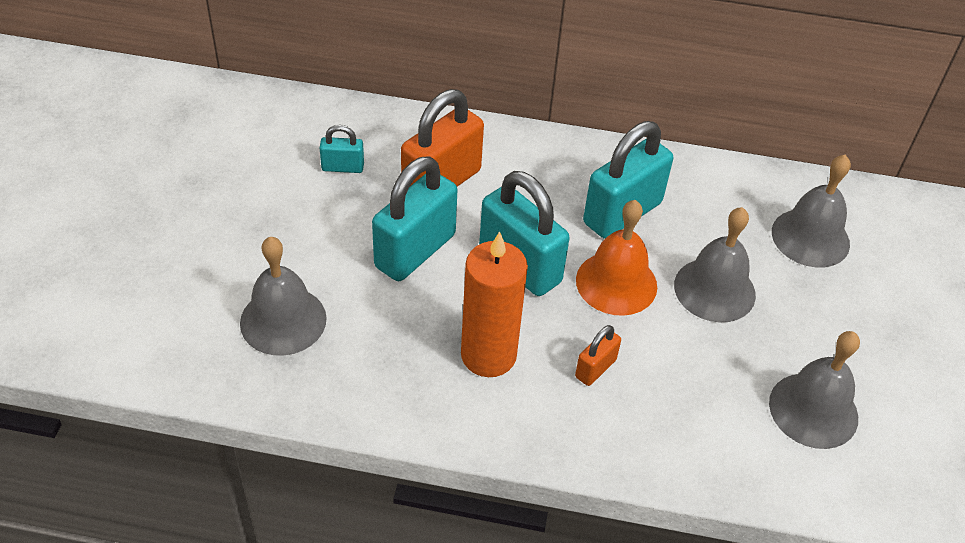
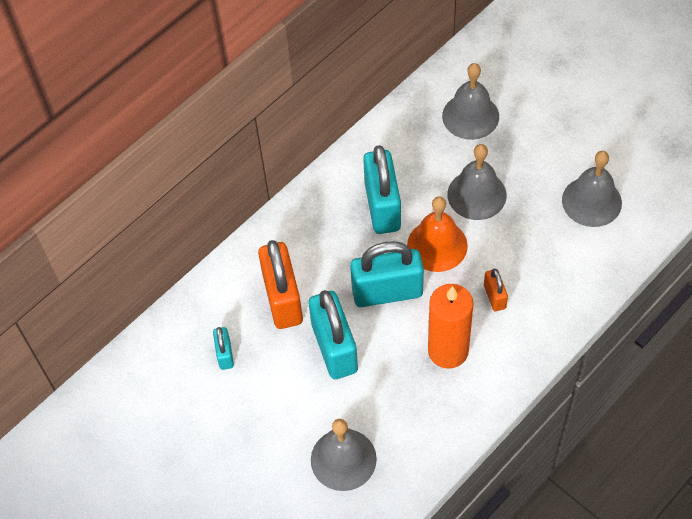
camera: 50 degrees left, 10 degrees up
(342, 167) = (225, 354): turquoise padlock -> turquoise padlock turned 45 degrees counterclockwise

